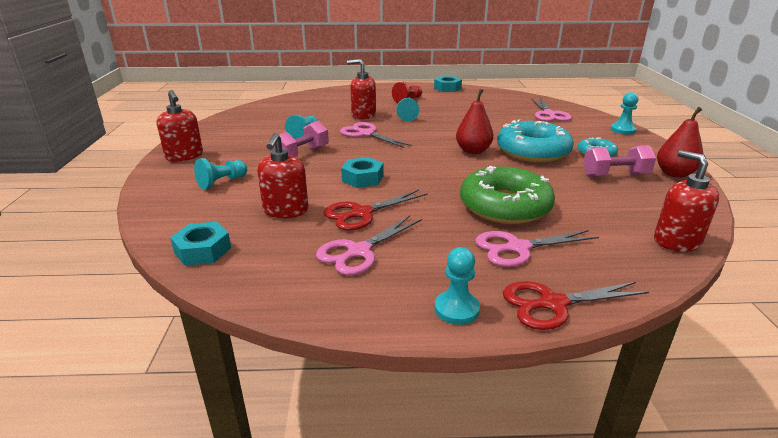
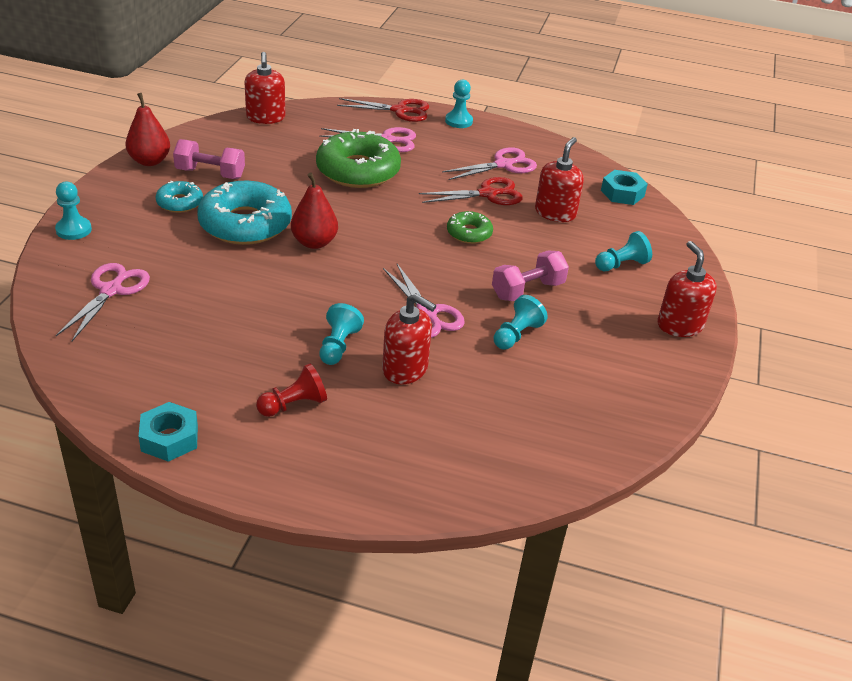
camera: 165 degrees left, 10 degrees up
(362, 178) = (469, 233): turquoise nut -> green donut

